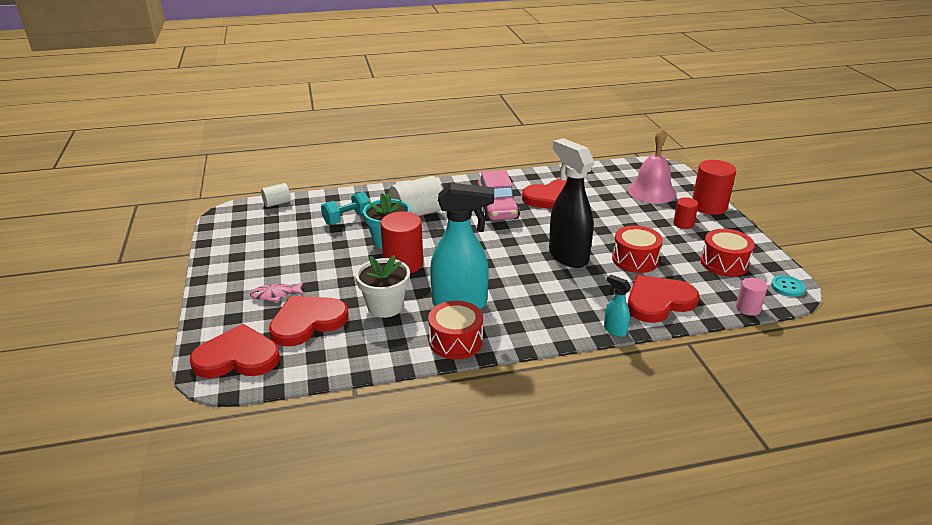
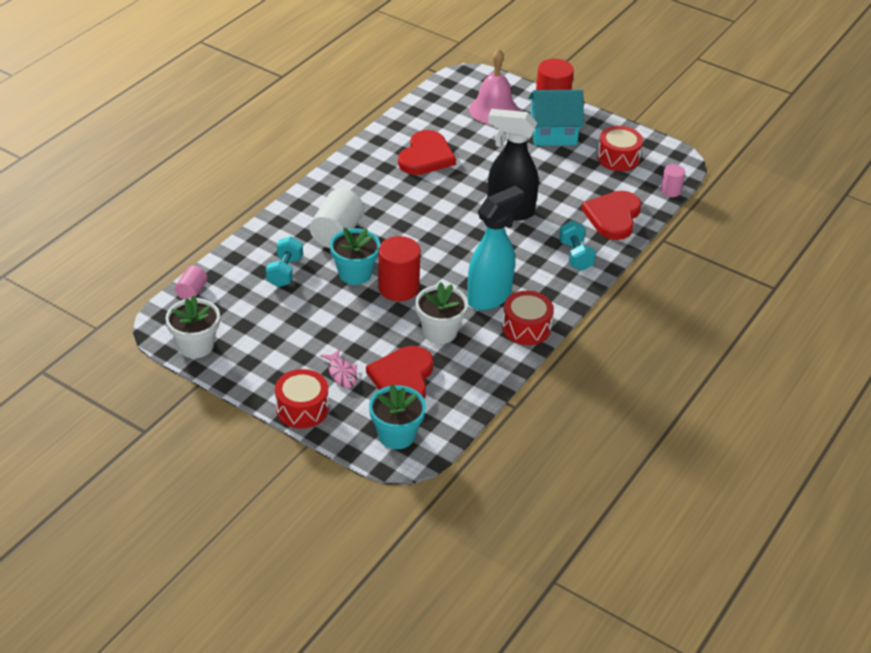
camera: 45 degrees left, 10 degrees up
(226, 231) = (196, 346): none -> white flower pot
(237, 357) = (396, 435): red heart -> turquoise flower pot
(275, 295) = (342, 373): pink fish -> pink fish turned 60 degrees counterclockwise
(277, 203) = (192, 291): white cylinder -> pink cylinder
(497, 208) = (396, 192): pink car -> none
(580, 312) = (575, 256): none -> turquoise dumbbell
(614, 330) = (613, 257): turquoise spray bottle -> none
(635, 260) = (558, 188): red drum -> red drum (302, 409)
(683, 224) = (553, 133): red cylinder -> turquoise house
(787, 287) = (676, 158): turquoise button -> none

